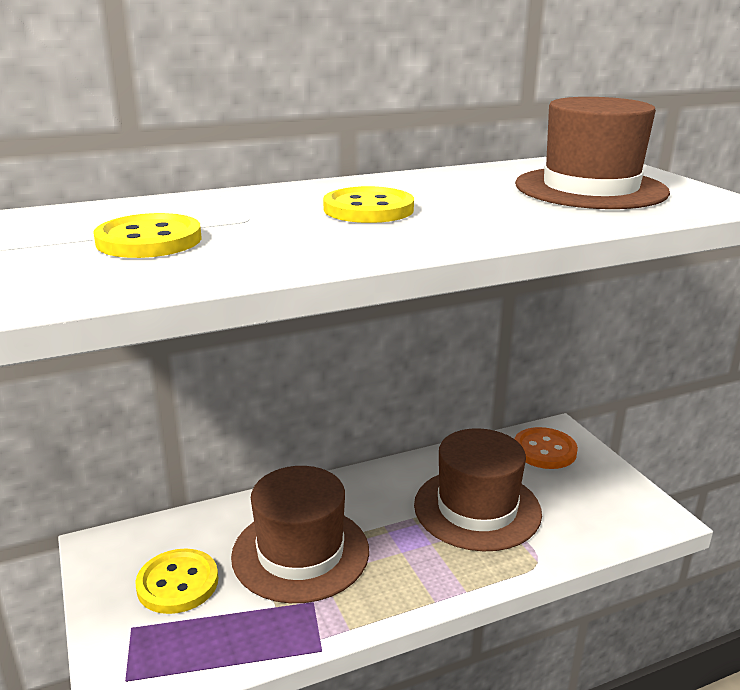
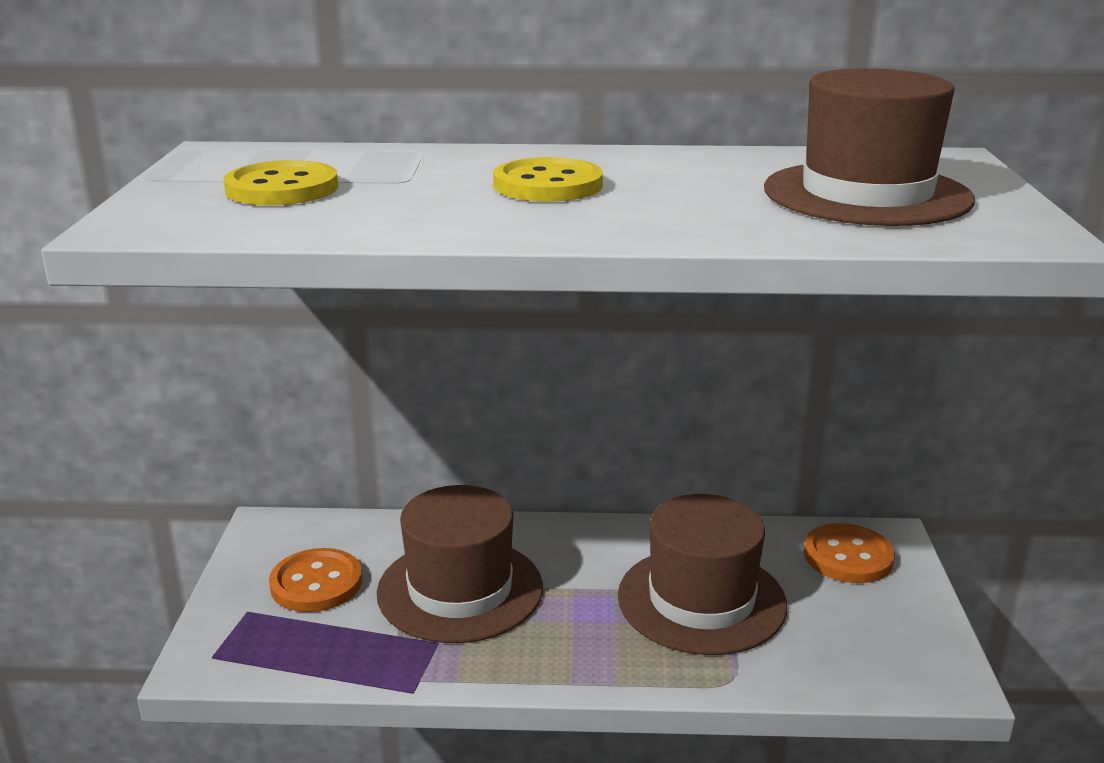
camera: 25 degrees right, 0 degrees up
(178, 583) = (316, 583): yellow button -> orange button

